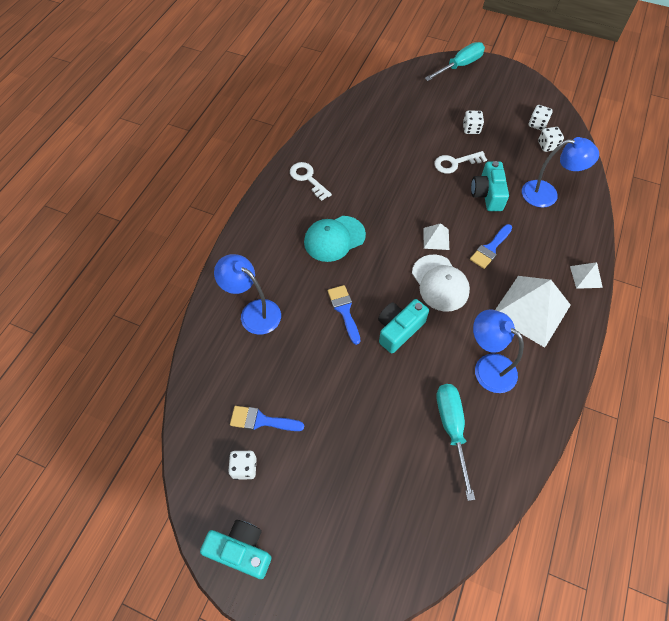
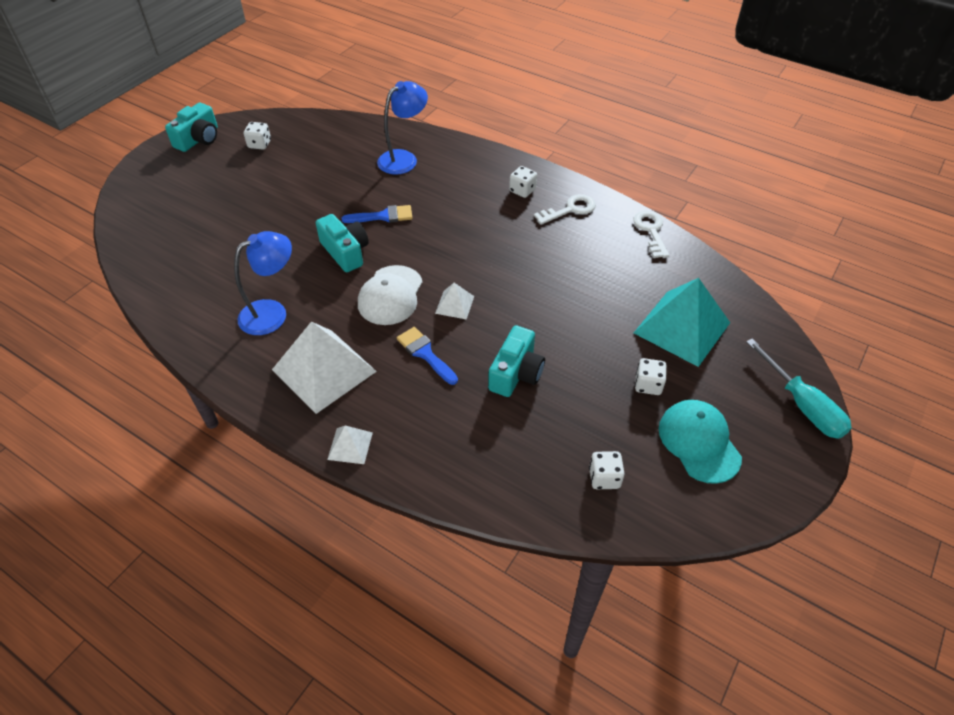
camera: 100 degrees right, 10 degrees down
(261, 420) = (294, 155): blue brush -> none
(334, 239) = (477, 220): turquoise cap -> turquoise cap (699, 442)
(416, 114) = (682, 327): none -> turquoise pyramid
(440, 283) = (390, 295): white cap -> white cap turned 60 degrees counterclockwise
(452, 429) = (223, 271): turquoise screwdriver -> none
(455, 163) = (579, 350): white key -> white key (651, 231)
(487, 194) = (516, 373): turquoise camera -> turquoise camera turned 105 degrees clockwise
(537, 124) = (655, 478): white dice -> white dice (522, 190)
(547, 194) = (503, 445): blue lamp -> none

